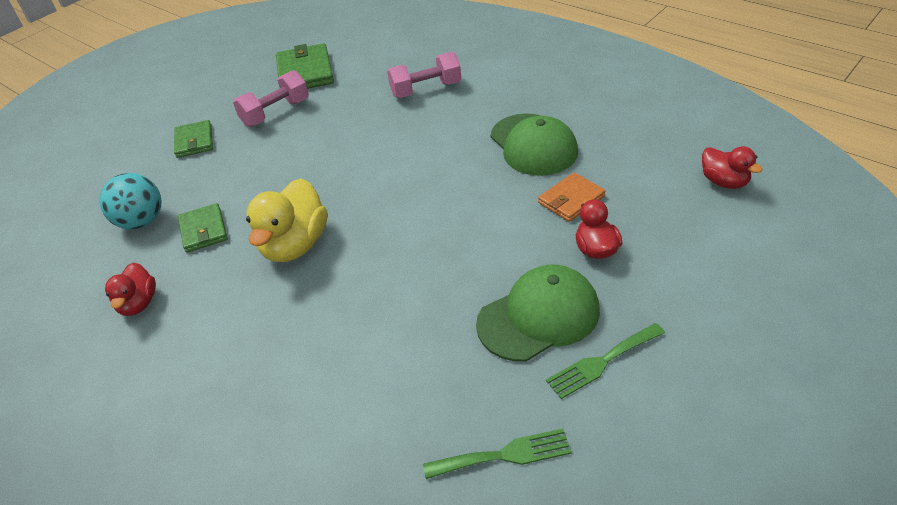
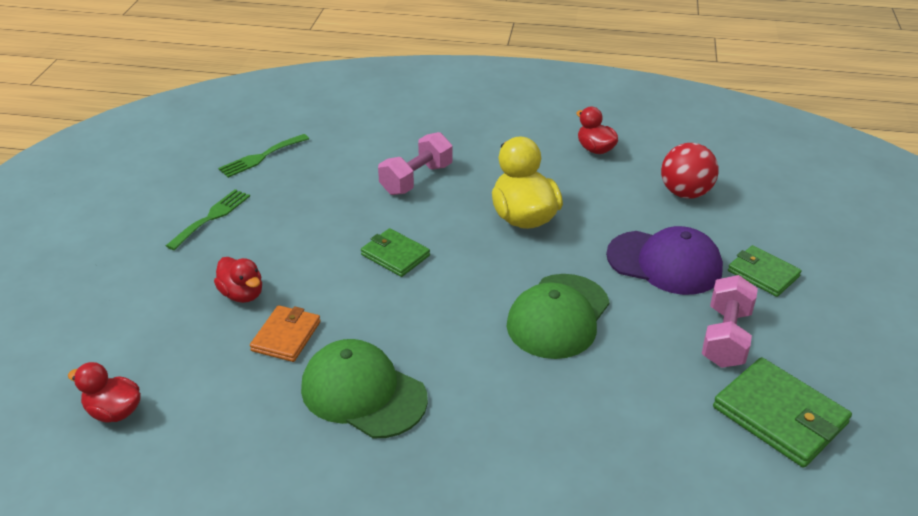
camera: 145 degrees right, 5 degrees down
(141, 222) = (685, 193): turquoise ball -> red ball
(203, 230) = (620, 203): green wallet -> green wallet (395, 255)
(243, 168) = (664, 263): none -> purple cap
(426, 90) = (571, 440): pink dumbbell -> pink dumbbell (416, 179)
(539, 316) = (272, 230): green cap -> green cap (558, 316)

